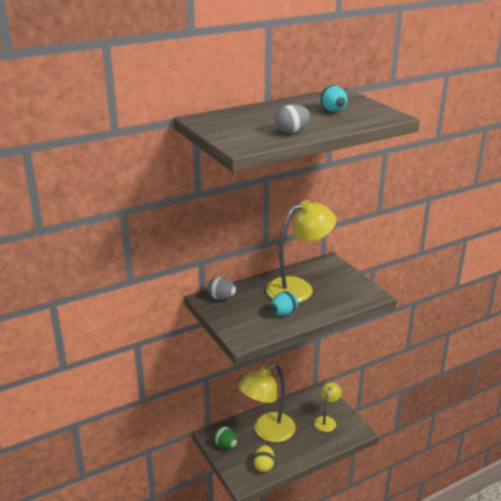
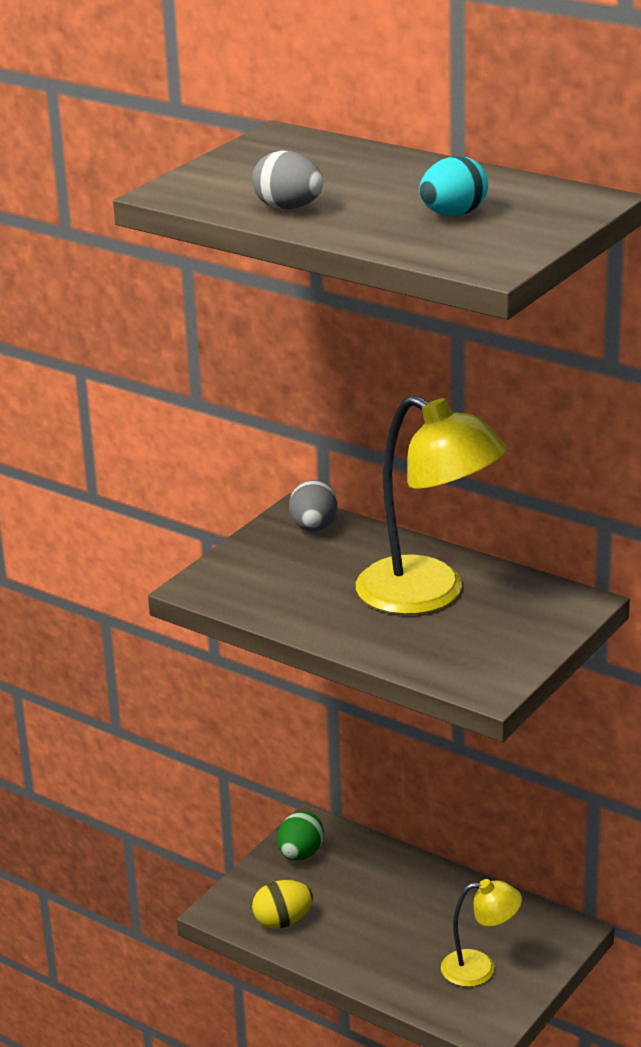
camera: 65 degrees right, 0 degrees up
(267, 432) = (379, 895): yellow lamp -> none
(283, 313) = (321, 603): turquoise egg -> none

